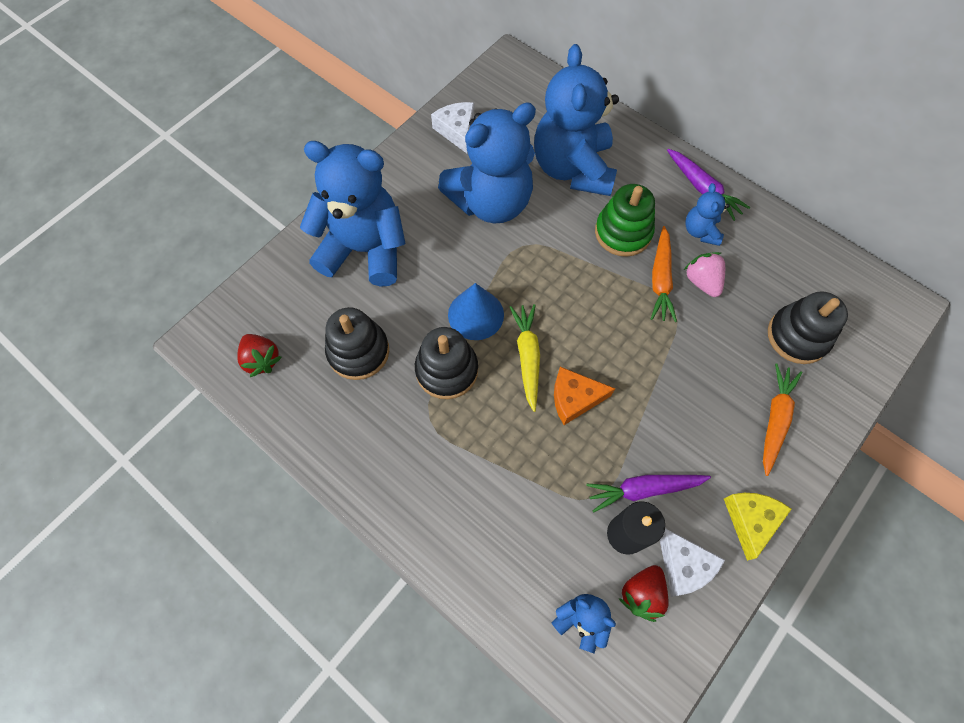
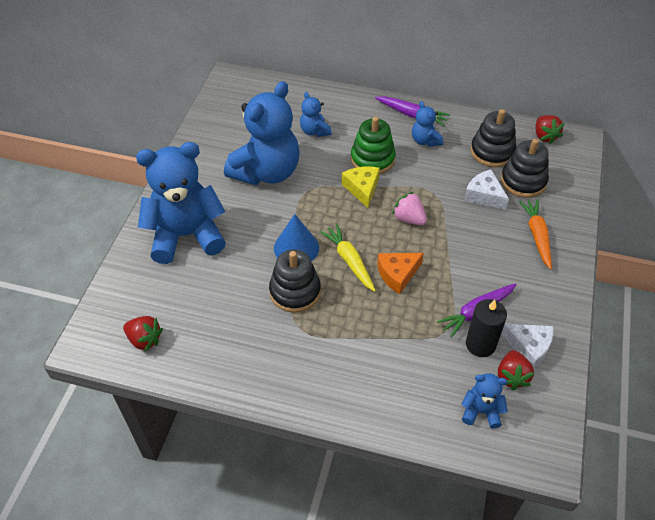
camera: 25 degrees left, 15 degrees down
(358, 351) = (220, 305): black stacking toy -> black stacking toy (492, 152)
(457, 131) = (215, 134): white cheese -> white cheese (484, 195)
(573, 168) = (314, 131): blue teddy bear -> blue teddy bear, size x0.45
(660, 279) = (414, 179): orange carrot -> none
(702, 281) = (443, 171): pink strawberry -> pink strawberry (409, 219)
(750, 520) = (556, 302): yellow cheese -> yellow cheese (362, 189)
(861, 283) = (544, 136): none -> red strawberry

